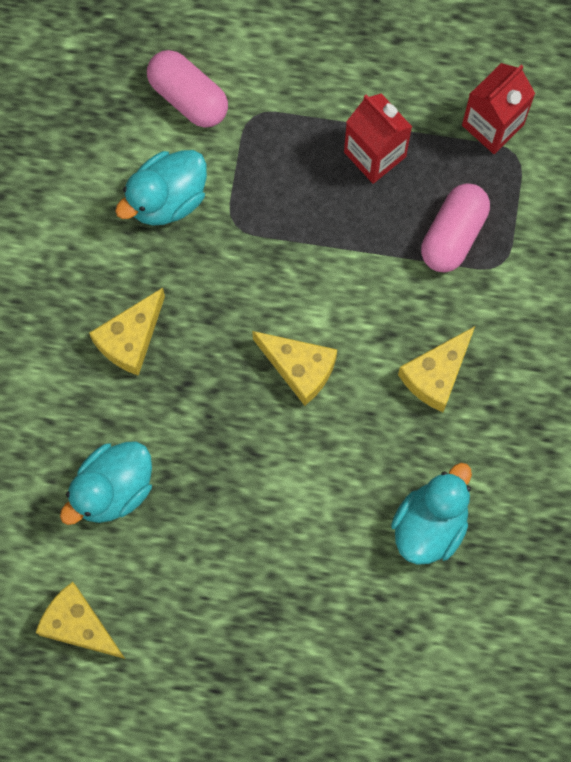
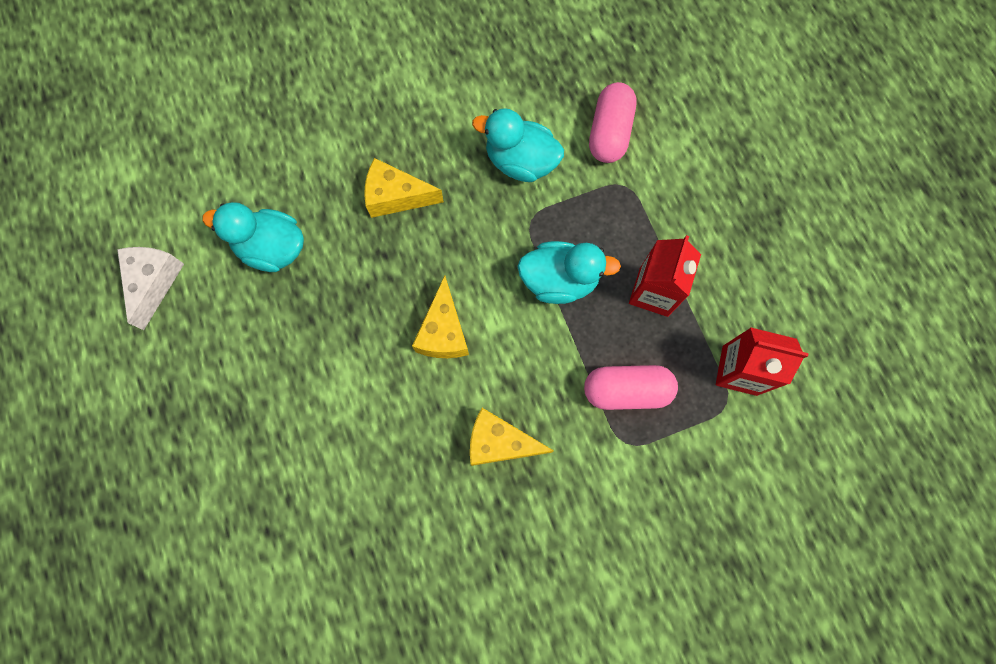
camera: 60 degrees right, 0 degrees up
(79, 625) = (154, 282): yellow cheese -> white cheese
(430, 524) = (370, 508): turquoise duck -> turquoise duck (559, 280)

